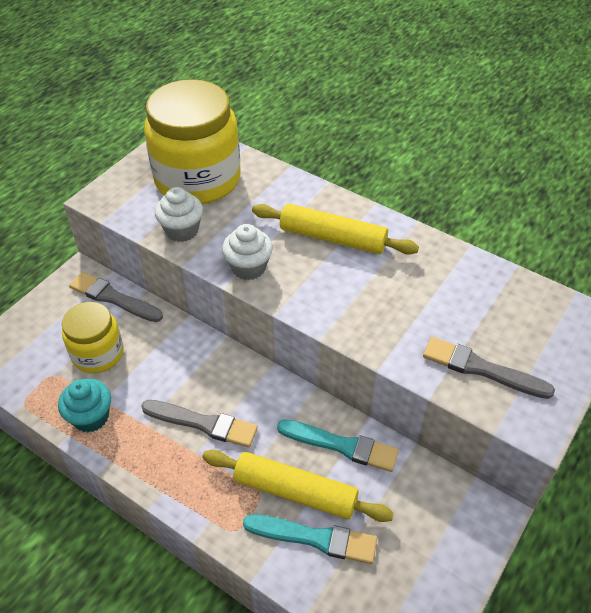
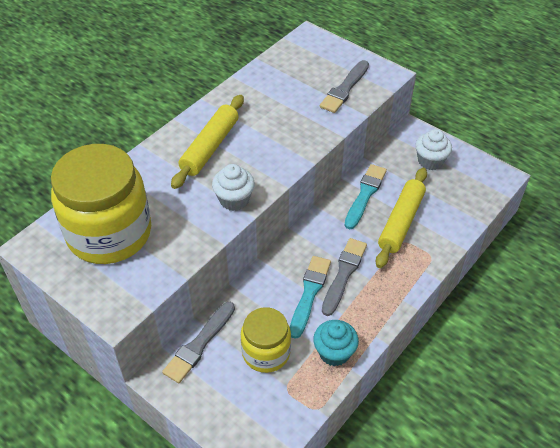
camera: 85 degrees left, 0 degrees up
(182, 230) = (179, 245): white cupcake -> white cupcake (430, 161)
(315, 538) = (434, 214): turquoise brush -> turquoise brush (309, 293)

